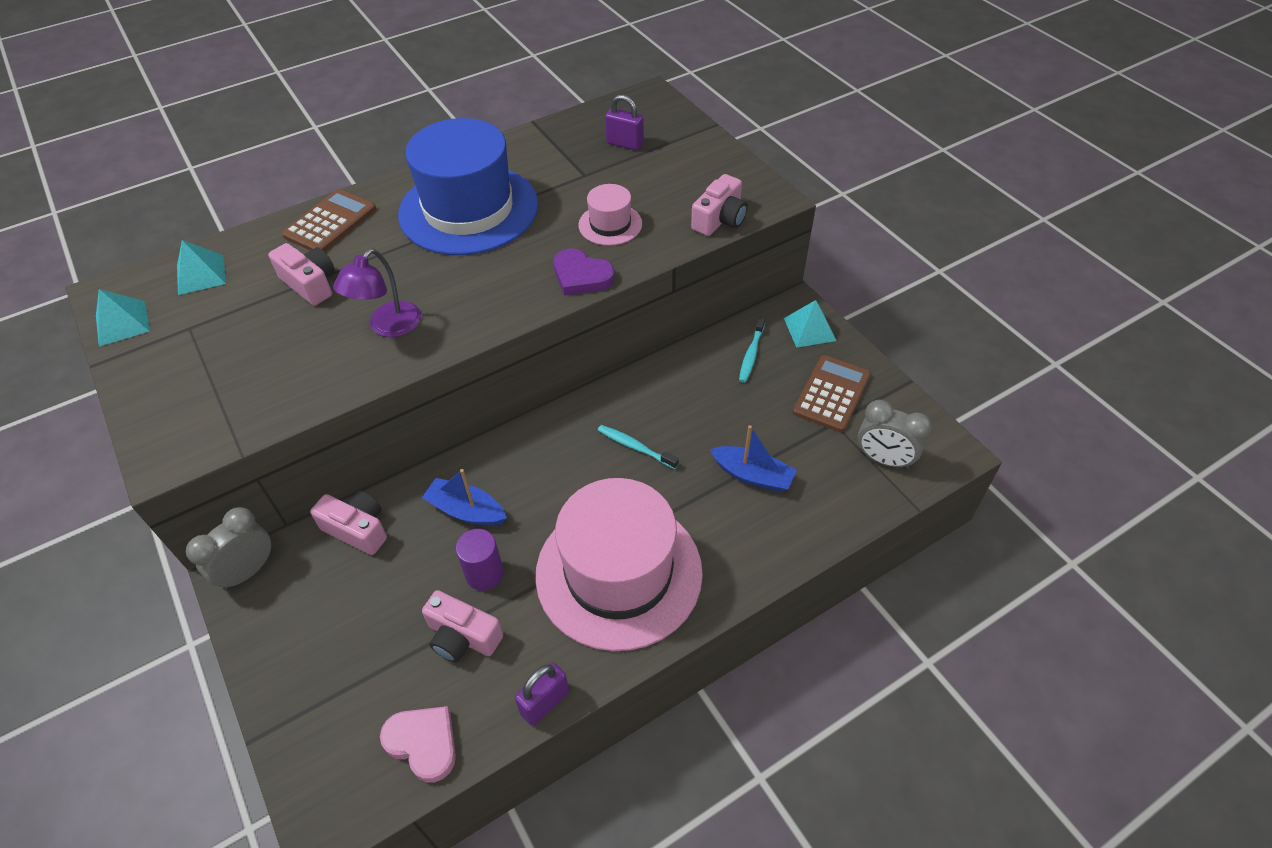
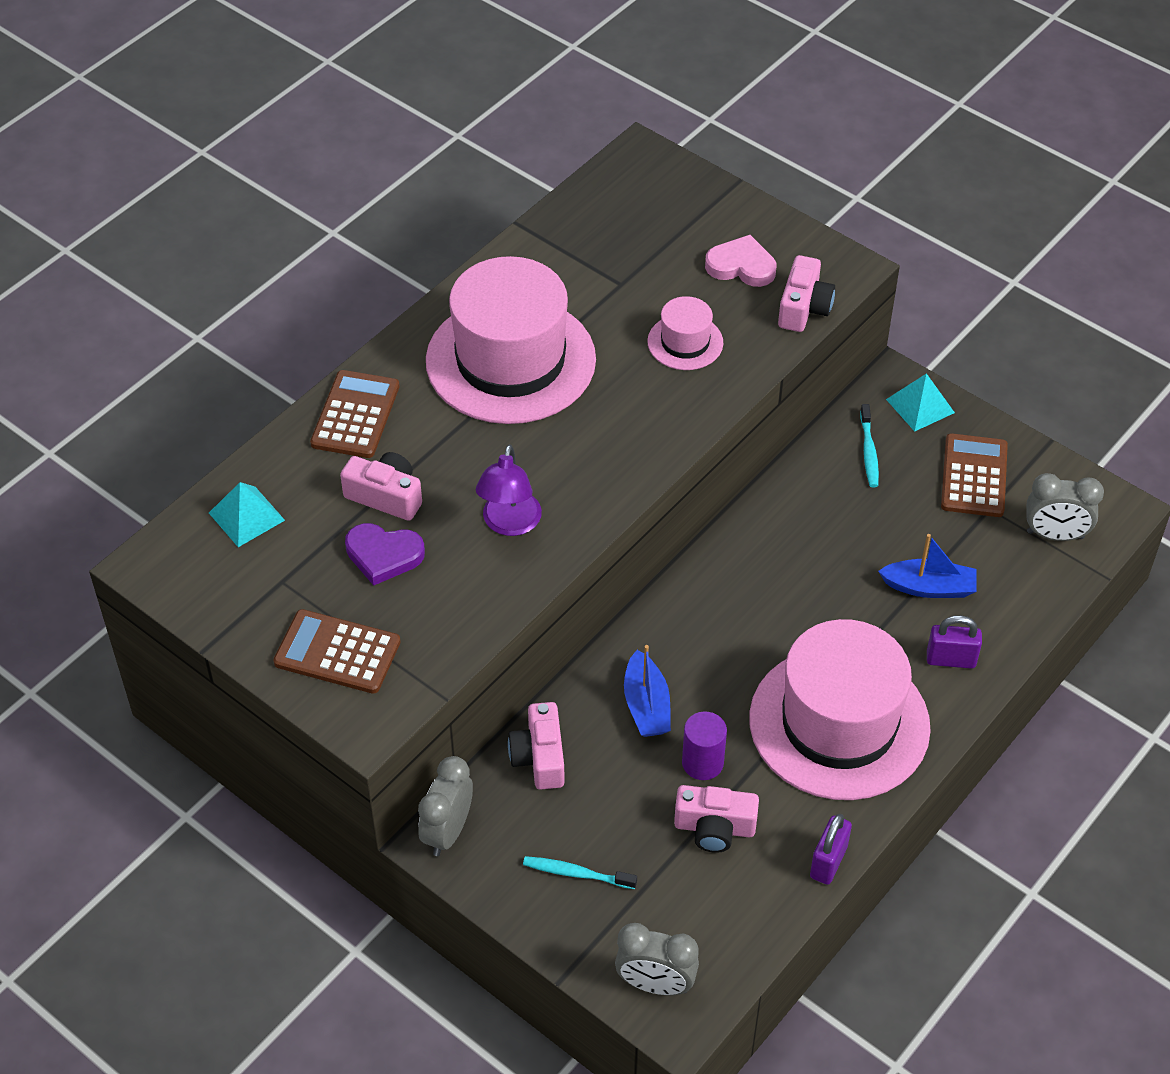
camera: 20 degrees left, 0 degrees up
(122, 323) = (198, 596): turquoise pyramid -> none
(187, 393) = (337, 652): none -> brown calculator
(328, 774) = (655, 984): none -> grey clock
(357, 529) = (539, 757): pink camera -> pink camera turned 105 degrees counterclockwise
(423, 743) = (731, 931): pink heart -> pink heart (741, 266)
(466, 510) = (646, 705): blue boat -> blue boat turned 105 degrees counterclockwise
(468, 209) = (510, 360): blue hat -> pink hat
(581, 276) = (687, 413): purple heart -> purple heart (383, 555)
(625, 144) = (645, 231): purple padlock -> purple padlock (951, 659)
(635, 447) = (792, 590): turquoise toothbrush -> turquoise toothbrush (577, 873)

